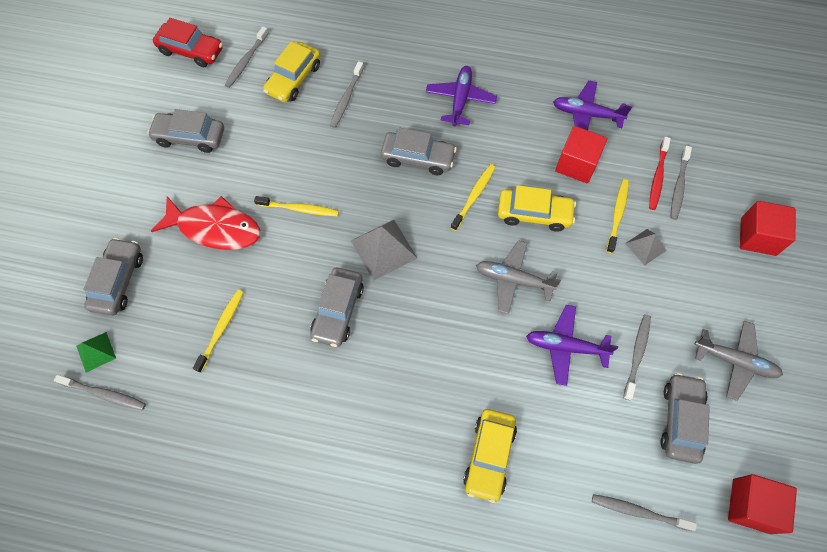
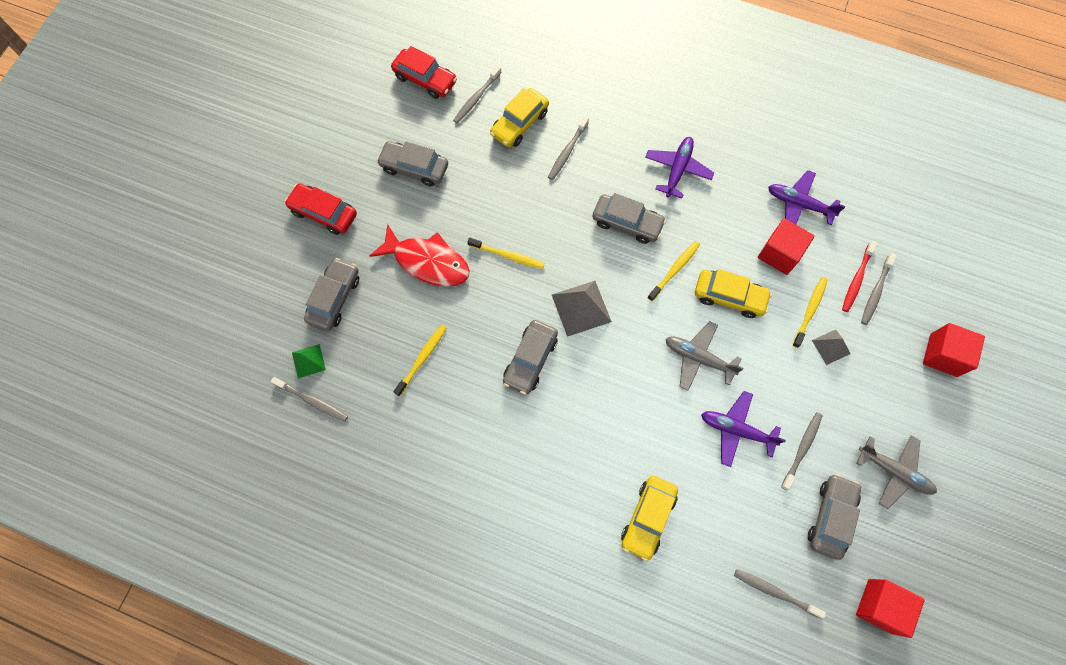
camera: 10 degrees right, 5 degrees up
(98, 196) = (324, 213): none -> red car

